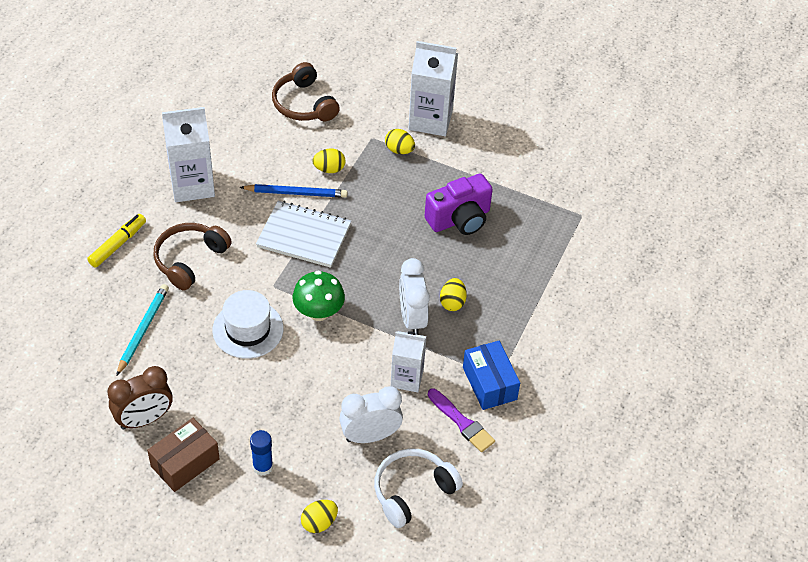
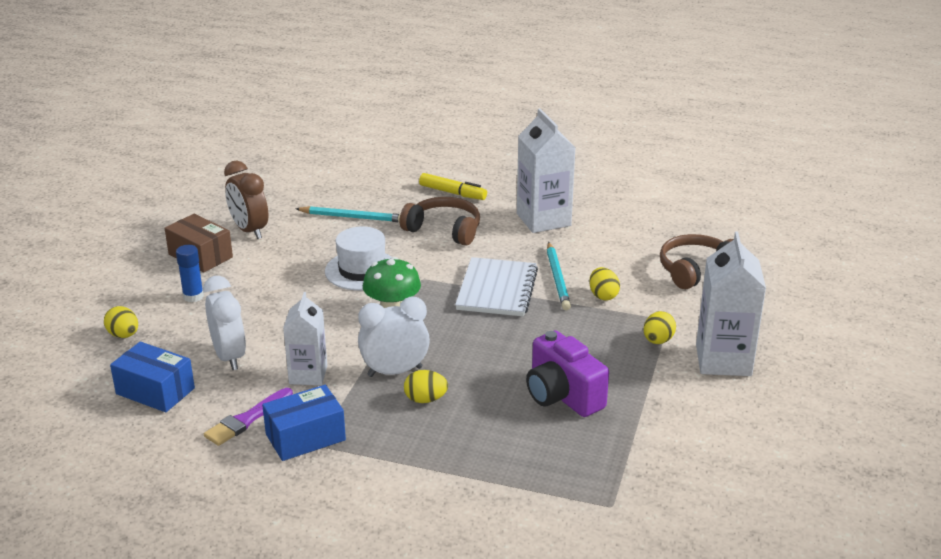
camera: 85 degrees right, 20 degrees down
(296, 193) = (557, 278): blue pencil -> turquoise pencil
(412, 491) = (155, 391): white headphones -> blue box

